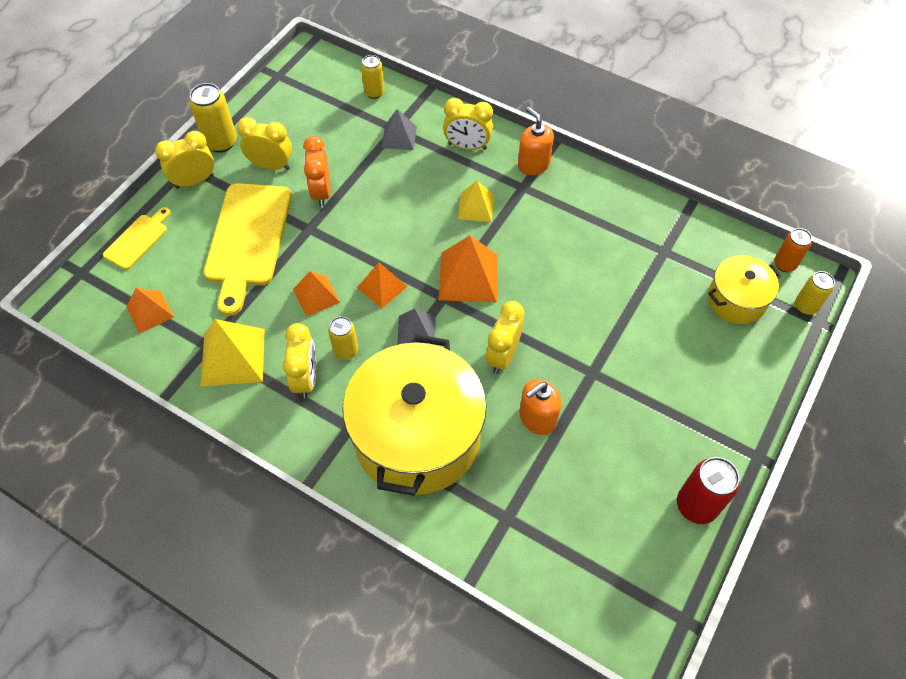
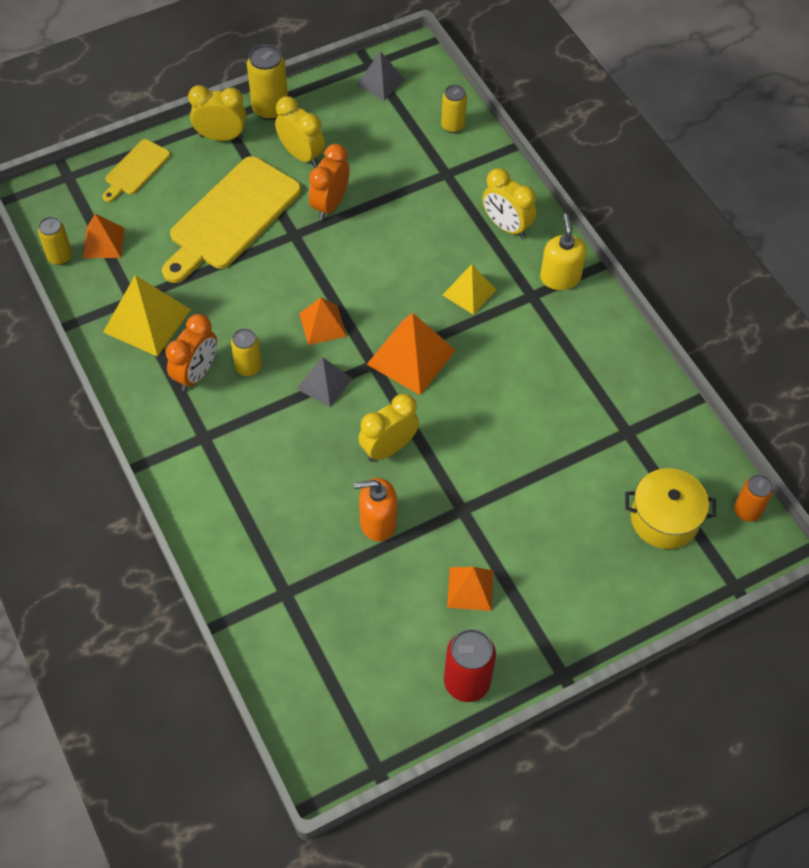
camera: 30 degrees right, 0 degrees up
(138, 240) = (135, 169): yellow cutting board -> yellow cutting board turned 150 degrees clockwise
(306, 378) = (196, 373): yellow clock -> orange clock
(316, 295) = (257, 302): orange pyramid -> orange pyramid (470, 588)
(399, 137) = (444, 184): grey pyramid -> grey pyramid (380, 82)
(417, 436) = (257, 478): yellow pot -> none
(533, 164) = (560, 277): orange soap dispenser -> yellow soap dispenser
(805, 306) = (733, 564): yellow can -> yellow can (60, 257)

